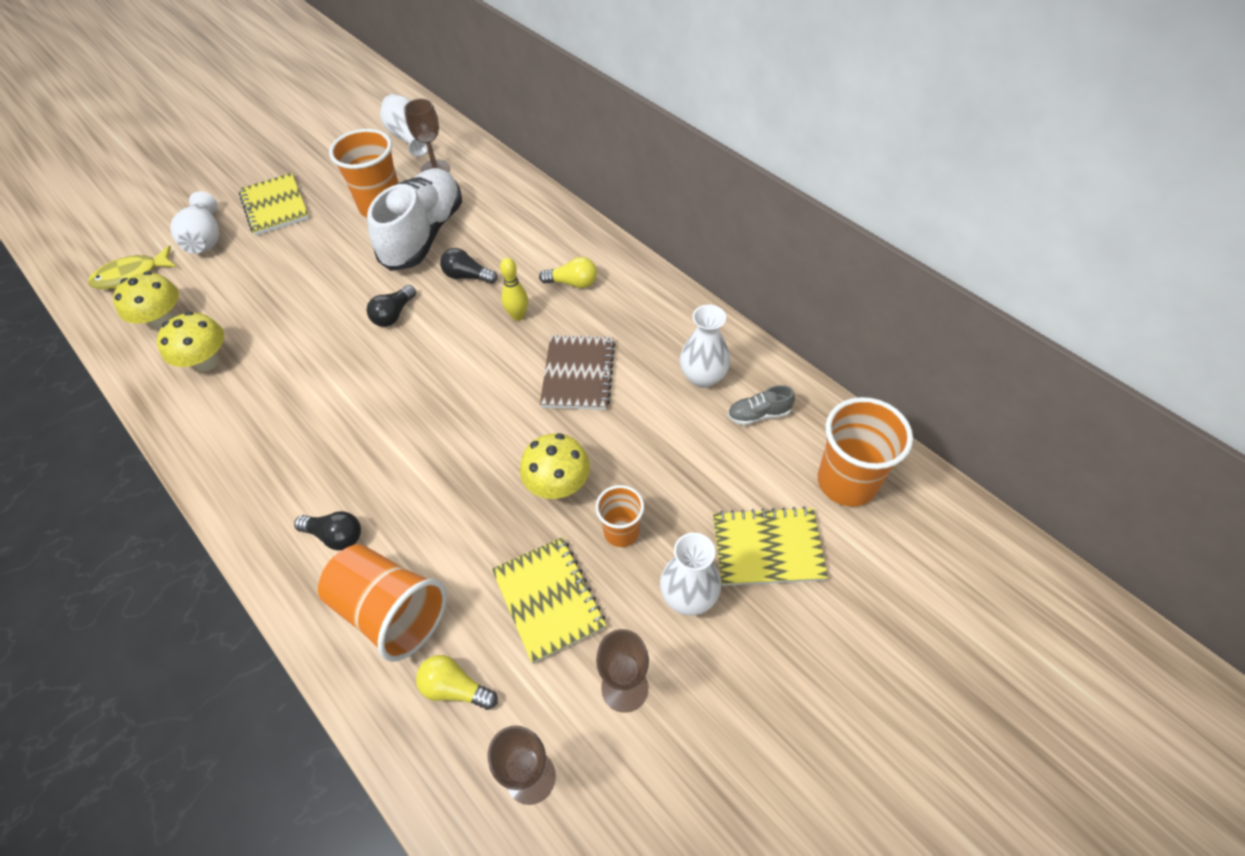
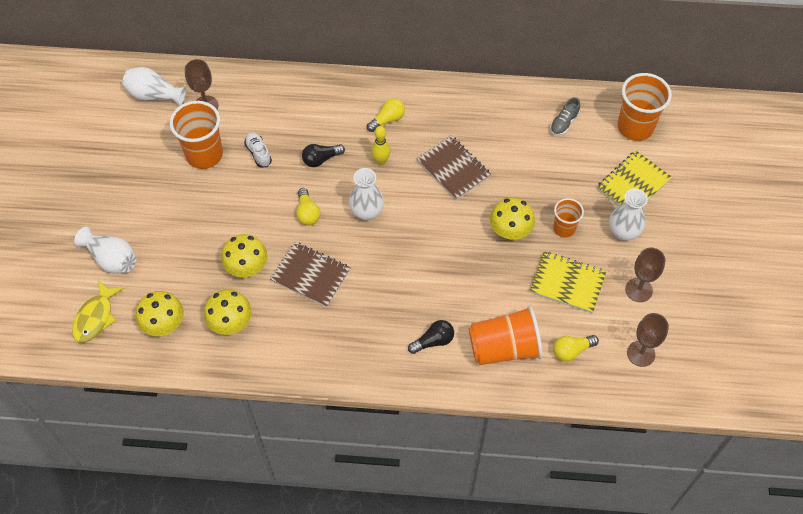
camera: 45 degrees left, 5 degrees up
(275, 206) = (128, 205): yellow notebook -> none
(284, 323) = (247, 267): none -> yellow mushroom
(321, 373) = (310, 275): none -> brown notebook
(394, 314) = (307, 213): black light bulb -> yellow light bulb
(424, 234) = (258, 153): white shoe -> white shoe, size x0.40
(703, 377) = (517, 123): white vase -> white vase (366, 212)

